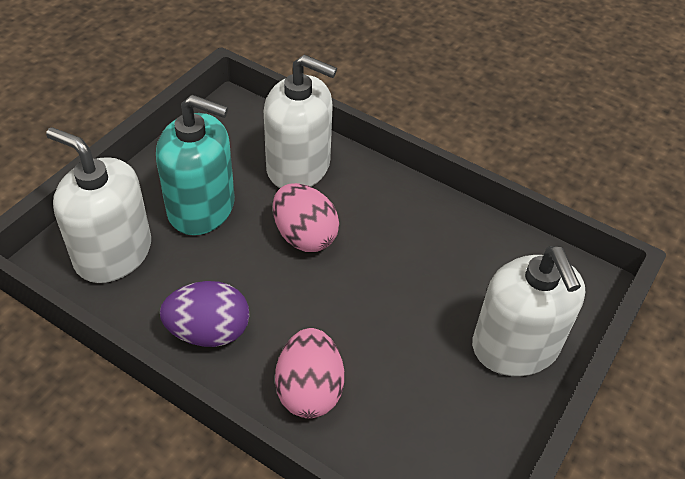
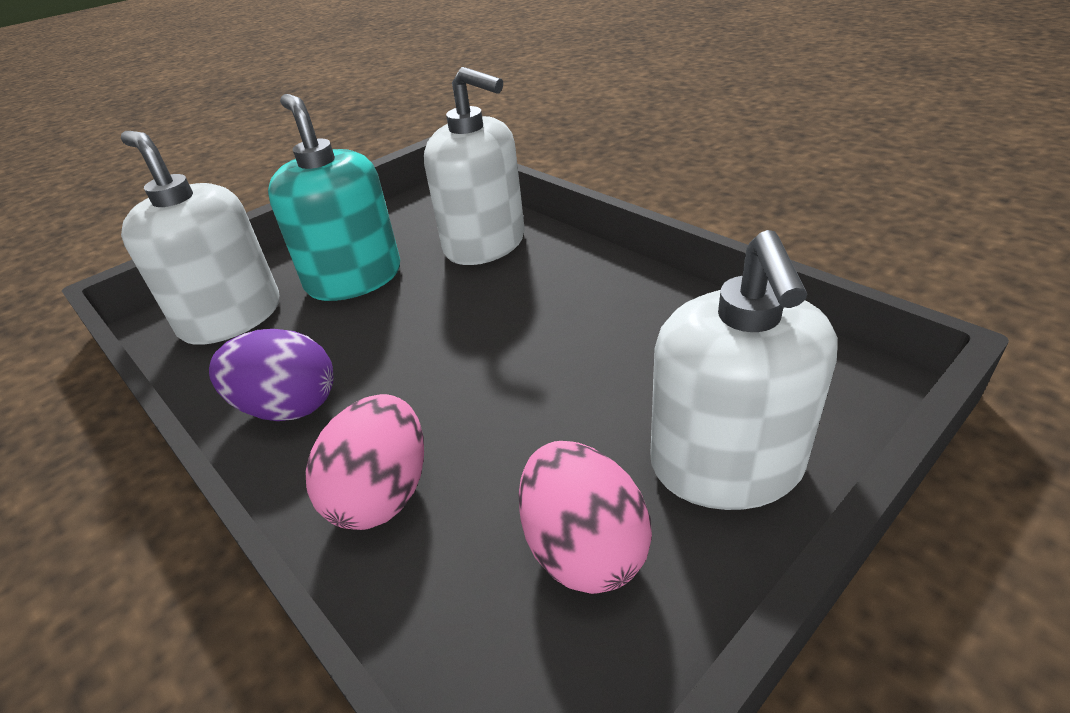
camera: 20 degrees right, 10 degrees down
(201, 208) = (354, 278): turquoise soap dispenser -> turquoise soap dispenser turned 150 degrees counterclockwise
(304, 236) = (461, 310): pink egg -> pink egg (583, 548)

